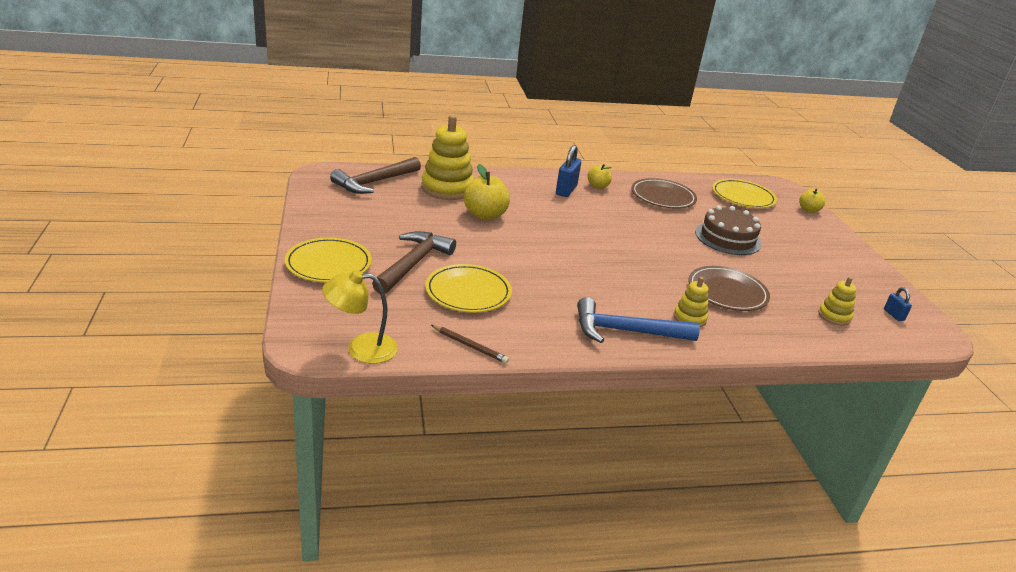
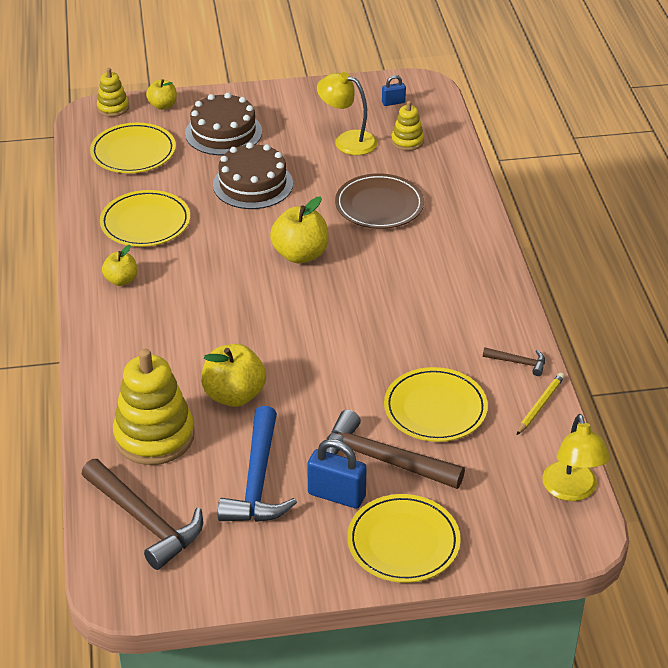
camera: 85 degrees left, 10 degrees up
(470, 346) = (540, 405): brown pencil -> yellow pencil
(526, 341) = (518, 362): none -> brown hammer
(566, 190) = (139, 312): blue padlock -> blue padlock (336, 495)
(625, 331) = (478, 288): blue hammer -> blue hammer (257, 481)
(646, 251) = (300, 254): none -> yellow apple
(663, 197) = (145, 222): brown plate -> yellow plate
(689, 318) = (439, 240): yellow stacking toy -> yellow stacking toy (113, 108)
(789, 231) = (223, 132): none -> brown cake
(814, 285) = (347, 141): none -> yellow lamp

